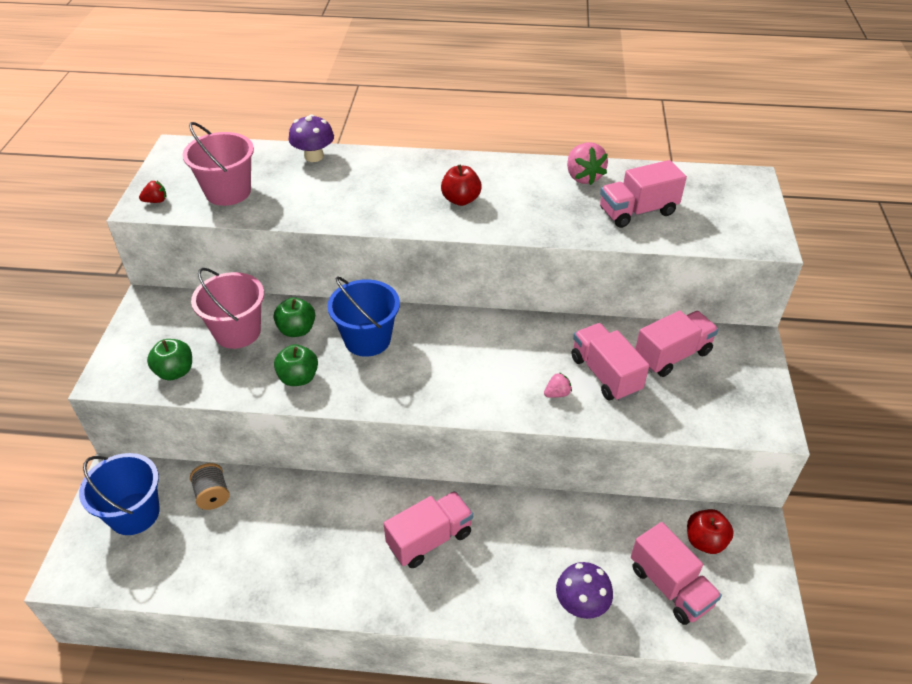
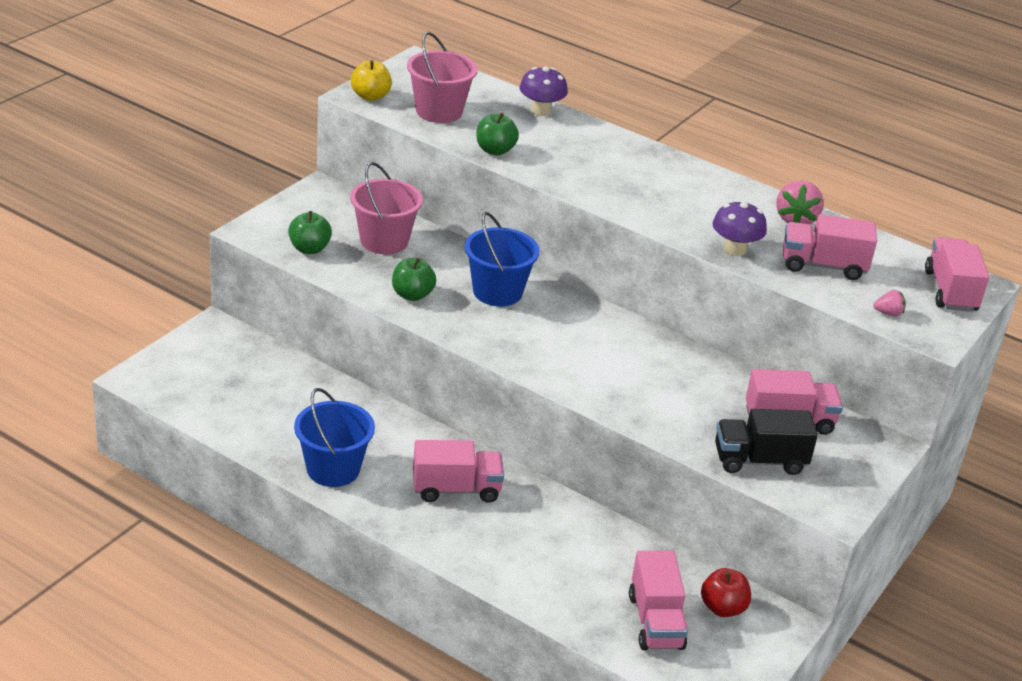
camera: 25 degrees right, 10 degrees down
(134, 513) = (214, 361): blue bucket -> blue bucket (333, 469)
(156, 201) = (370, 96): red strawberry -> yellow apple
(213, 495) = (288, 376): grey spool -> none
(297, 330) = (438, 260): green apple -> green apple (495, 150)
(461, 200) = (652, 193): red apple -> none
(557, 393) = (642, 401): pink strawberry -> pink strawberry (888, 313)
(581, 604) = (558, 594): purple mushroom -> purple mushroom (735, 249)
(605, 374) = (704, 407): pink truck -> pink truck (950, 291)
(683, 407) = (759, 461): none -> black truck

